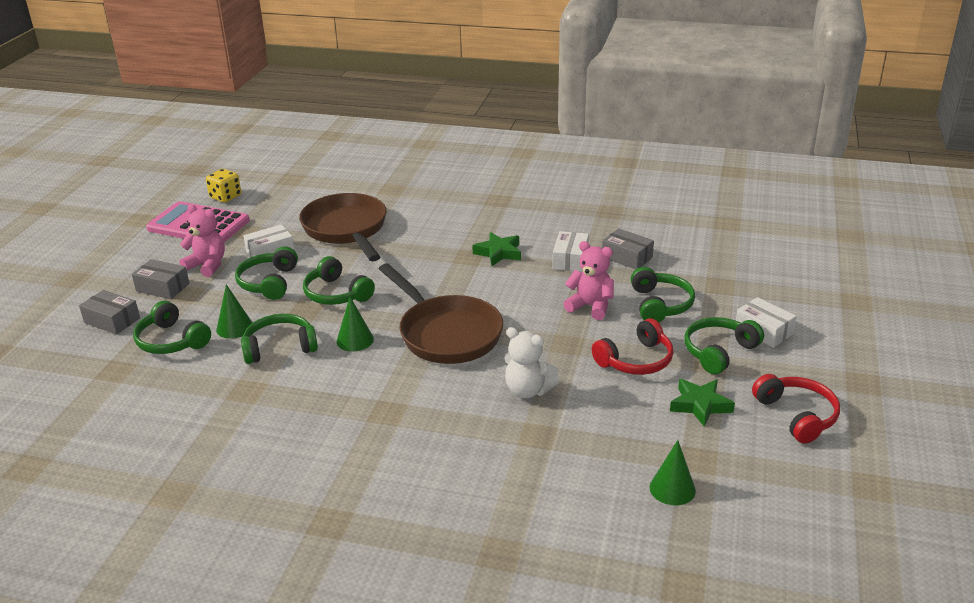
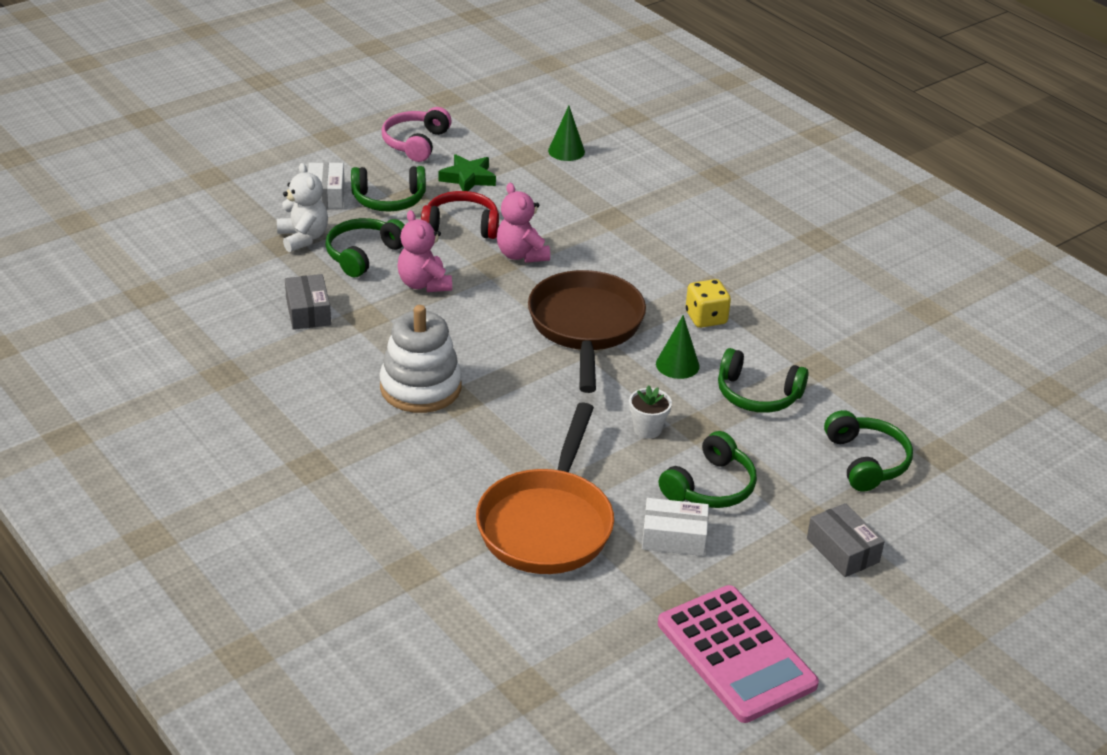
camera: 145 degrees left, 5 degrees up
(112, 320) = (924, 527): grey box -> none
(207, 265) = (767, 559): pink teddy bear -> pink teddy bear (521, 255)
(225, 197) = (657, 704): yellow dice -> yellow dice (706, 318)
(234, 327) = (788, 443): green cone -> none
(336, 294) = (647, 429): green headphones -> white flower pot
(346, 230) = (547, 523): brown pan -> orange pan
(498, 253) = (420, 387): green star -> white stacking toy
(528, 390) = (577, 248): white teddy bear -> white teddy bear (303, 238)
(570, 260) = (364, 339): white box -> none
(797, 415) = (416, 143): red headphones -> pink headphones

